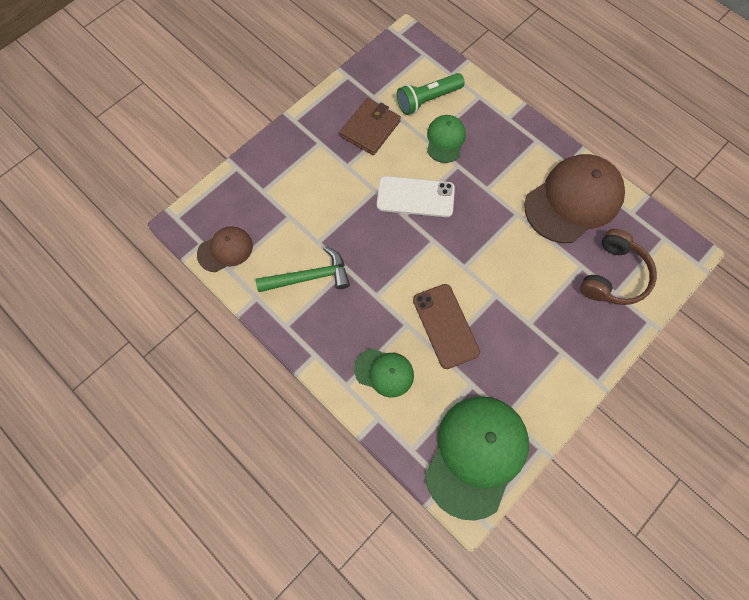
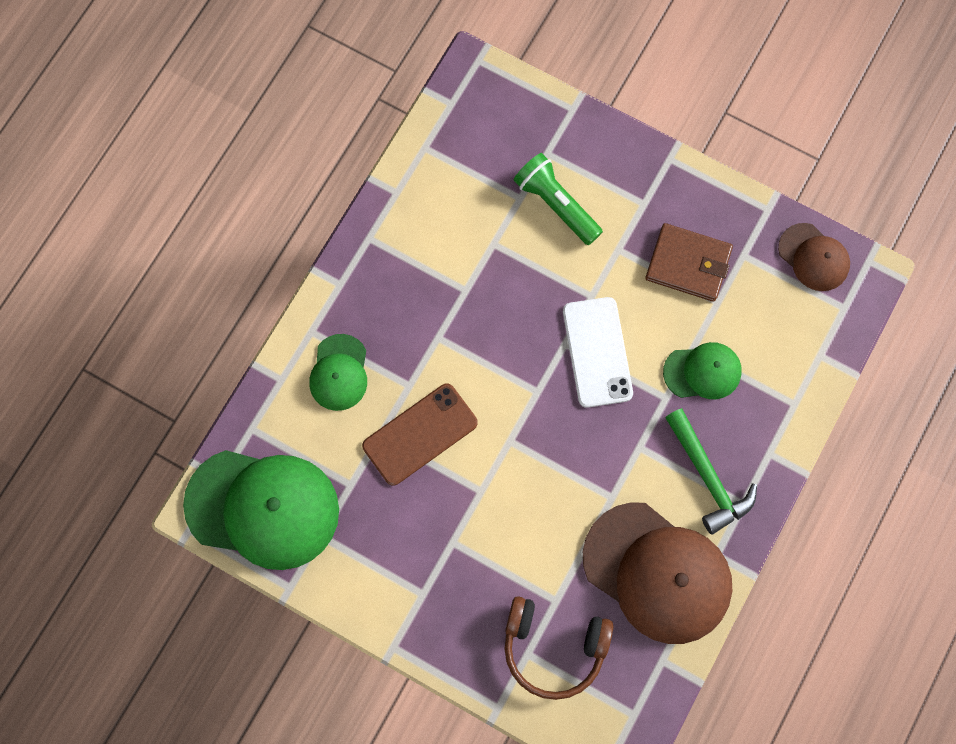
camera: 75 degrees right, 5 degrees up
(225, 250) = (450, 134): brown cap -> brown cap (813, 257)
(309, 277) = (441, 248): green hammer -> green hammer (708, 477)
(427, 100) = (763, 331): green flashlight -> green flashlight (556, 204)

